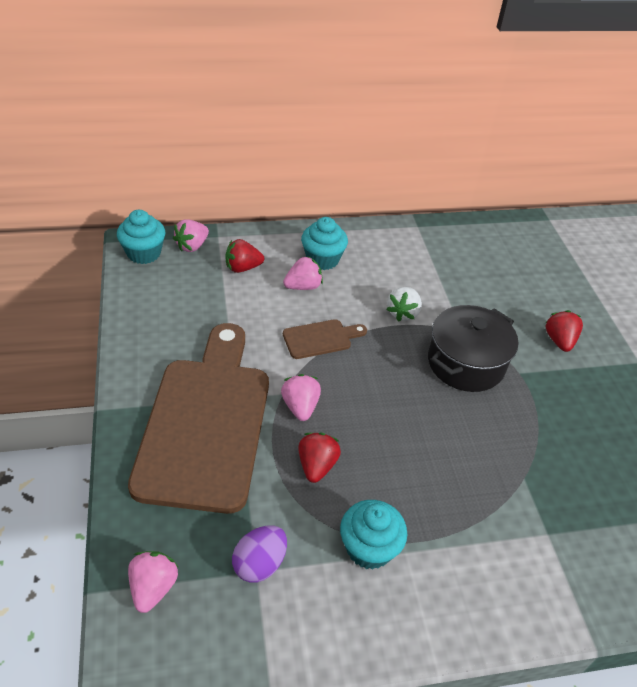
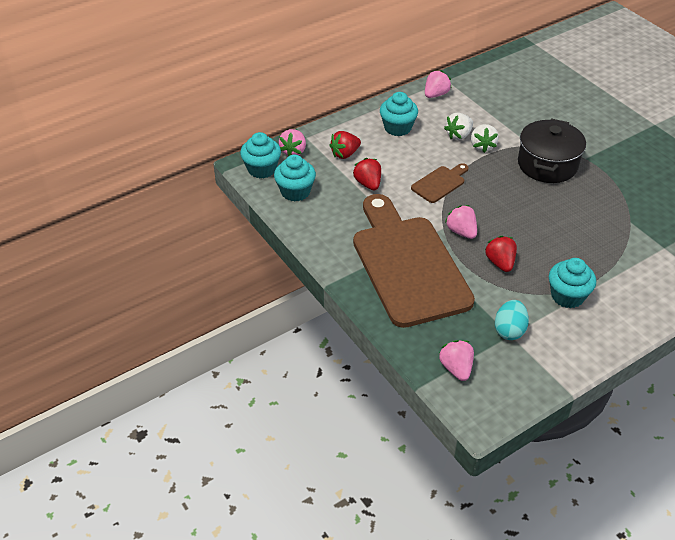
camera: 20 degrees left, 0 degrees up
(156, 290) = (295, 192): none -> turquoise cupcake
(260, 564) = (509, 330): purple egg -> turquoise egg
(303, 286) = (399, 152): pink strawberry -> pink strawberry (436, 94)
(385, 291) = (458, 135): none -> white strawberry
(559, 341) = (597, 128): red strawberry -> red strawberry (368, 184)

